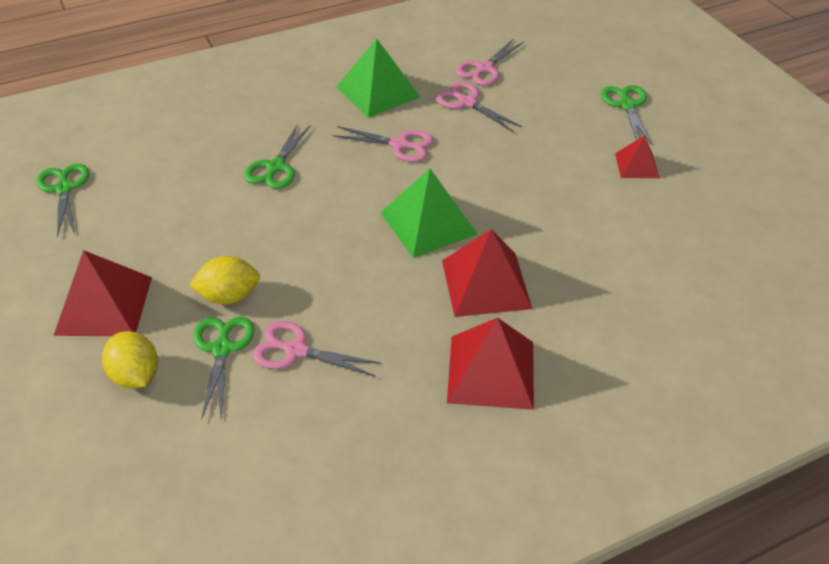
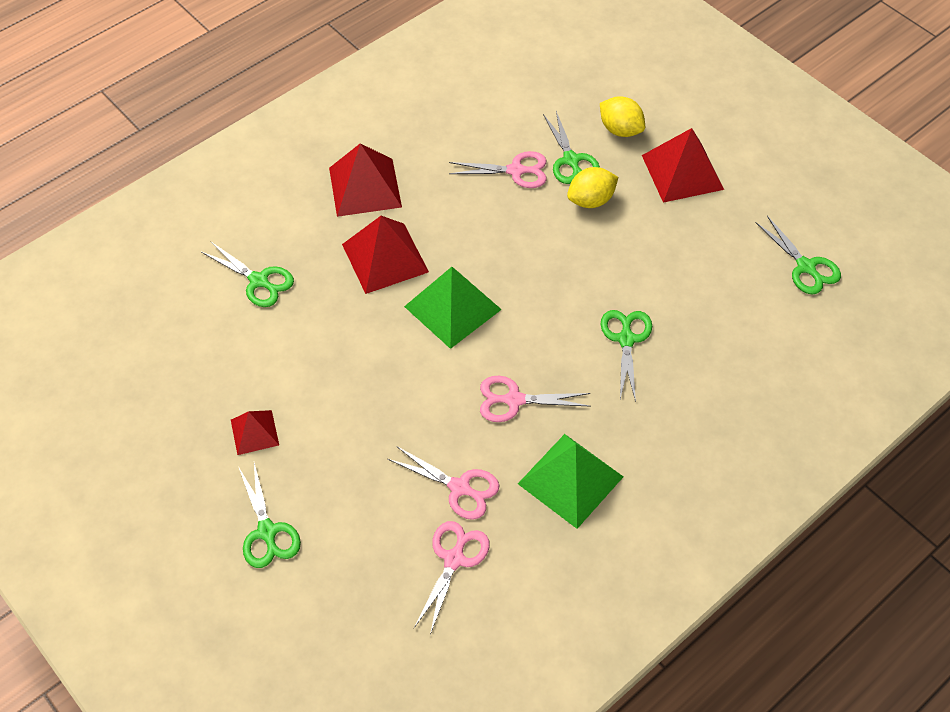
camera: 165 degrees right, 10 degrees up
(631, 289) = (259, 281): none -> green scissors

